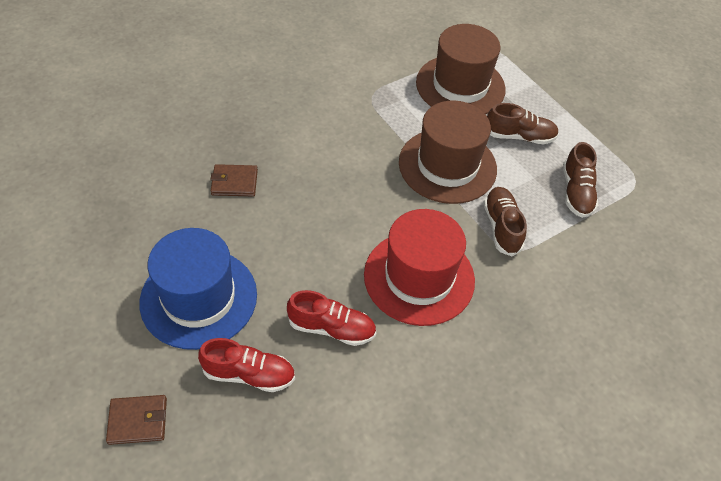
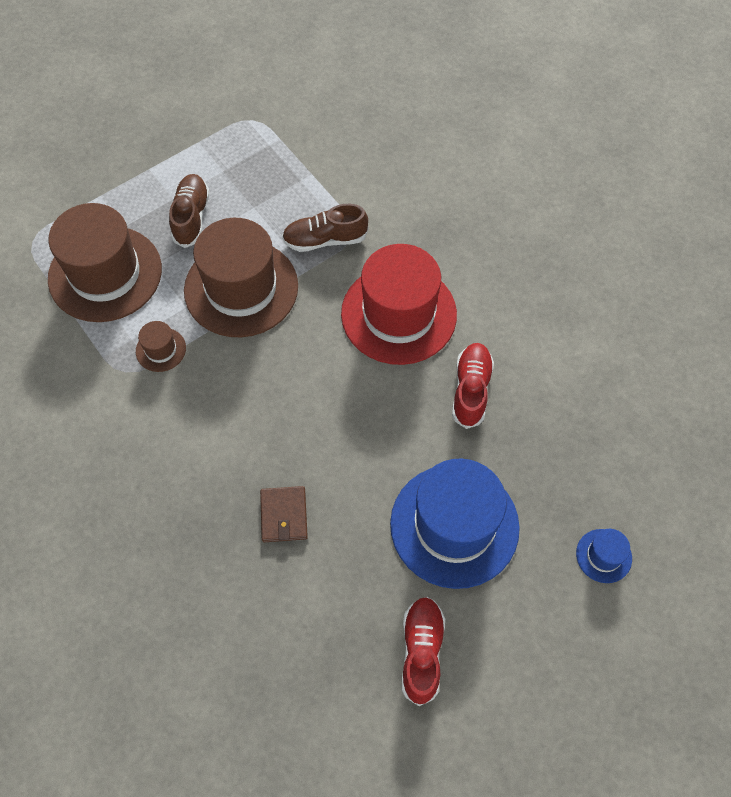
camera: 90 degrees left, 10 degrees up
(138, 421) = (603, 556): brown wallet -> blue hat
(249, 374) = (535, 460): red shoe -> red shoe (421, 652)
(390, 116) = (161, 349): none -> brown hat
(576, 192) = (271, 171): brown shoe -> none

